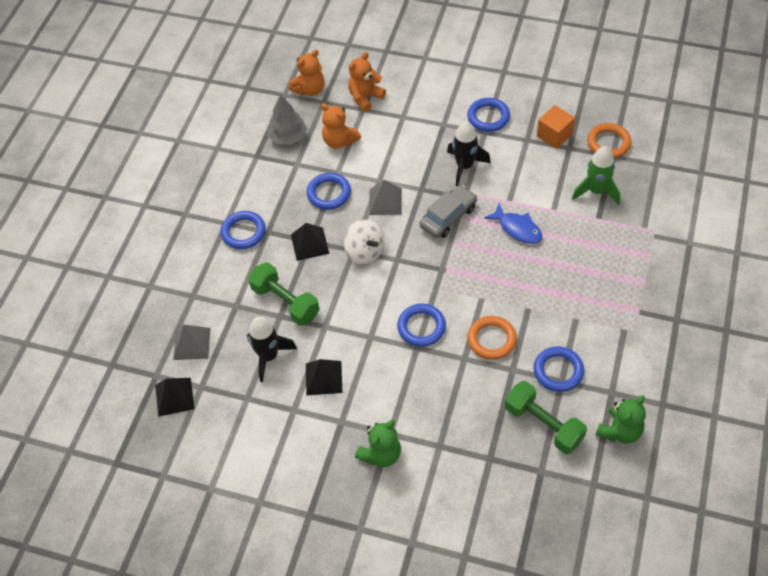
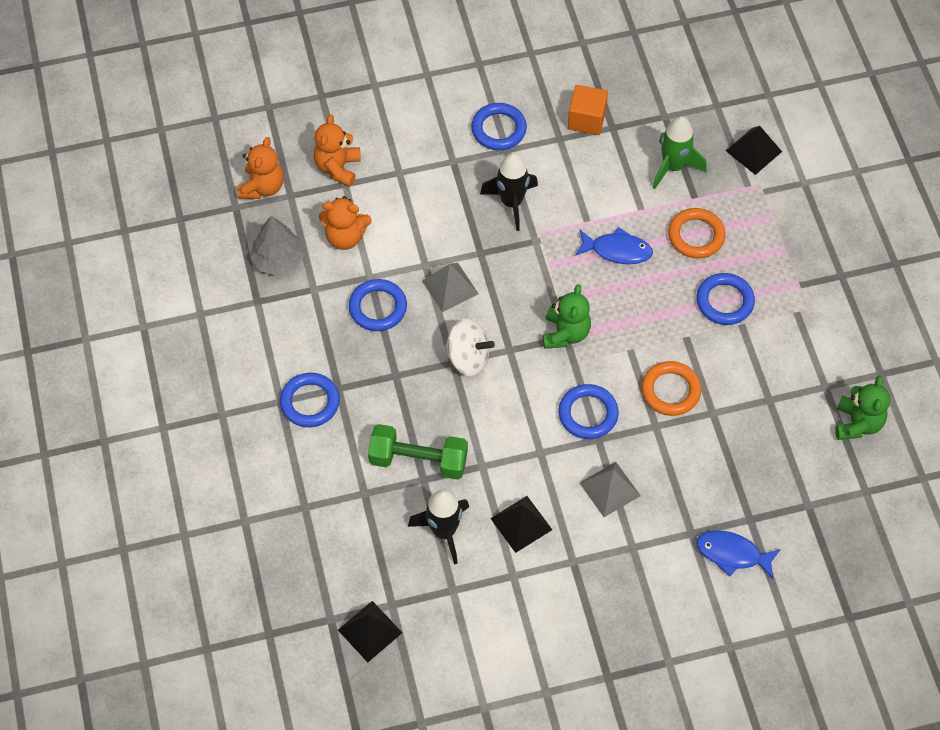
camera: 35 degrees left, 5 degrees up
(192, 344) = (345, 562): grey pyramid -> grey pyramid (610, 489)
(310, 244) = (398, 379): black pyramid -> black pyramid (753, 151)
(381, 454) = (638, 573): green teddy bear -> green teddy bear (565, 333)
(448, 217) = (533, 272): grey car -> none
(459, 477) = (732, 554): none -> blue fish
(543, 424) = (780, 455): green dumbbell -> none
(558, 371) = (759, 391): blue ring -> blue ring (724, 301)
(608, 143) = (651, 103): orange ring -> orange ring (696, 236)

